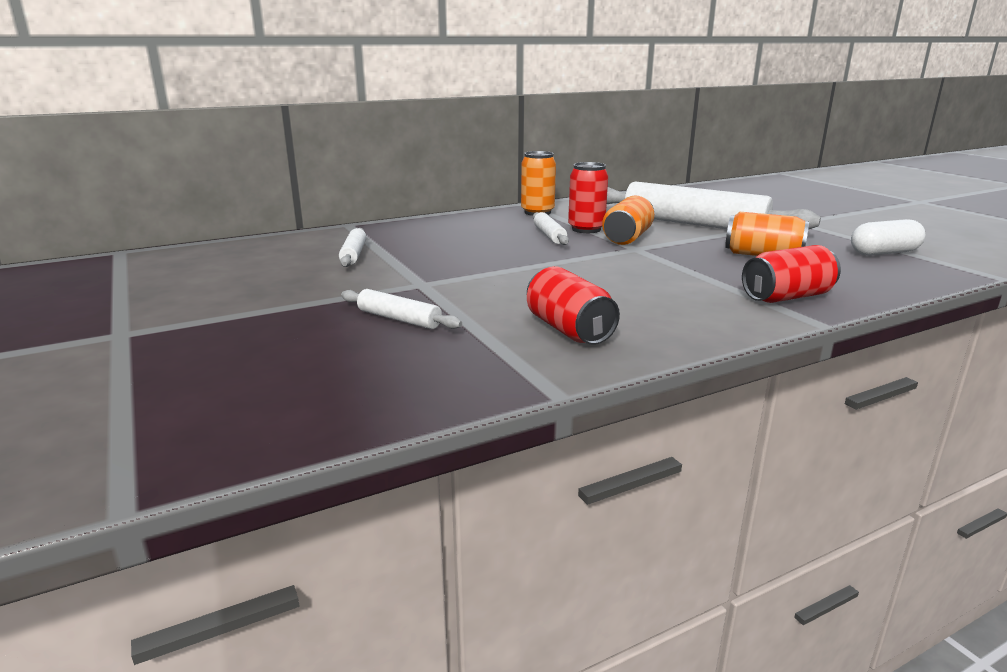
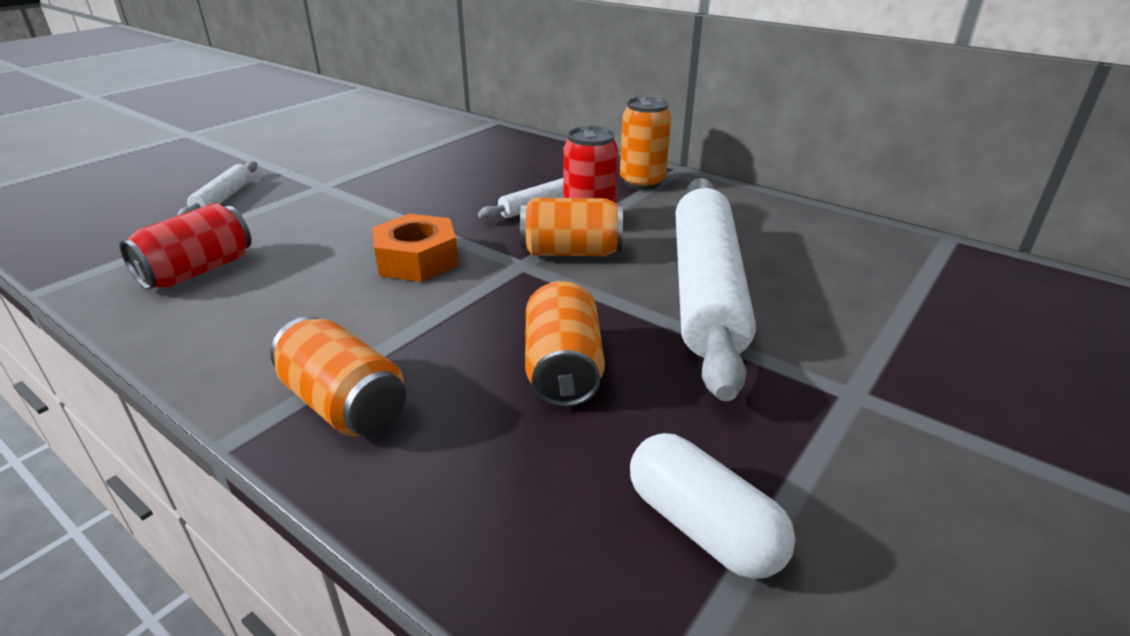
camera: 65 degrees right, 10 degrees up
(354, 254) = (399, 145): white rolling pin -> none
(608, 269) = (417, 260): none -> orange nut
(787, 297) = (345, 404): red can -> orange can

